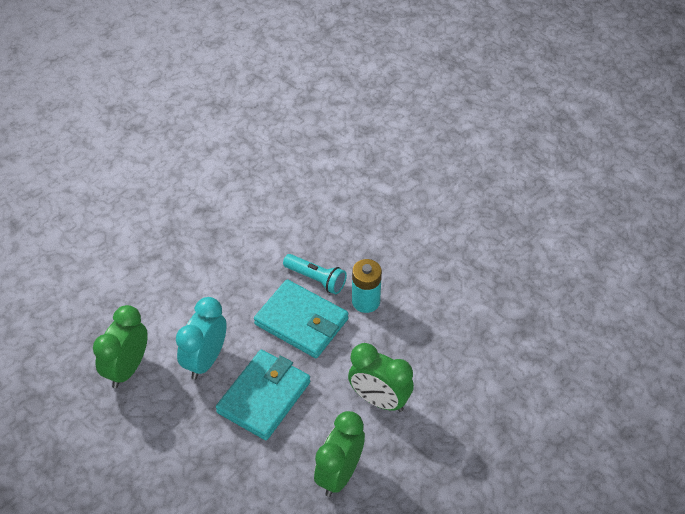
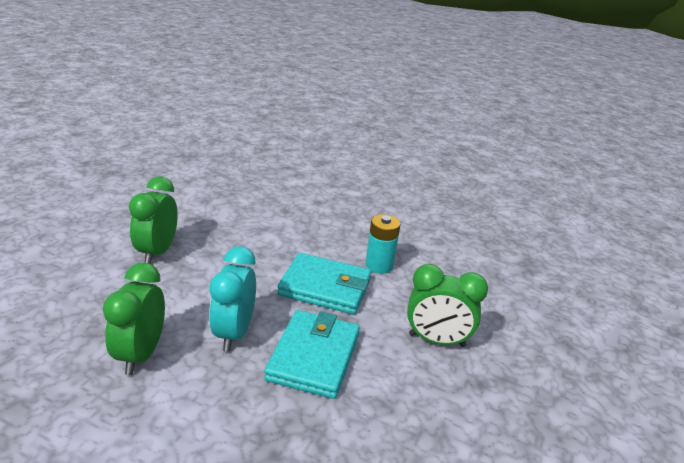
camera: 20 degrees left, 20 degrees down
(316, 279) = (324, 254): turquoise flashlight -> none
(339, 474) = (434, 419): green clock -> green clock (157, 252)

